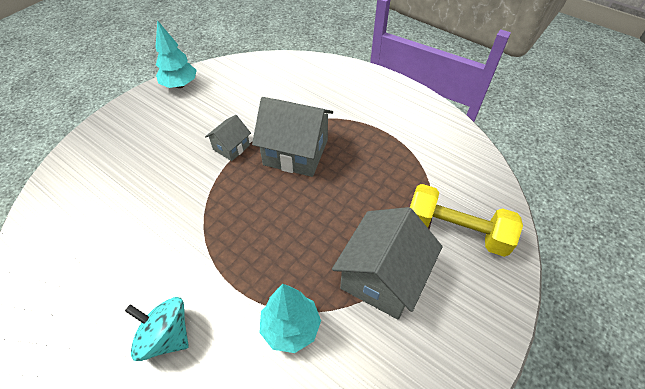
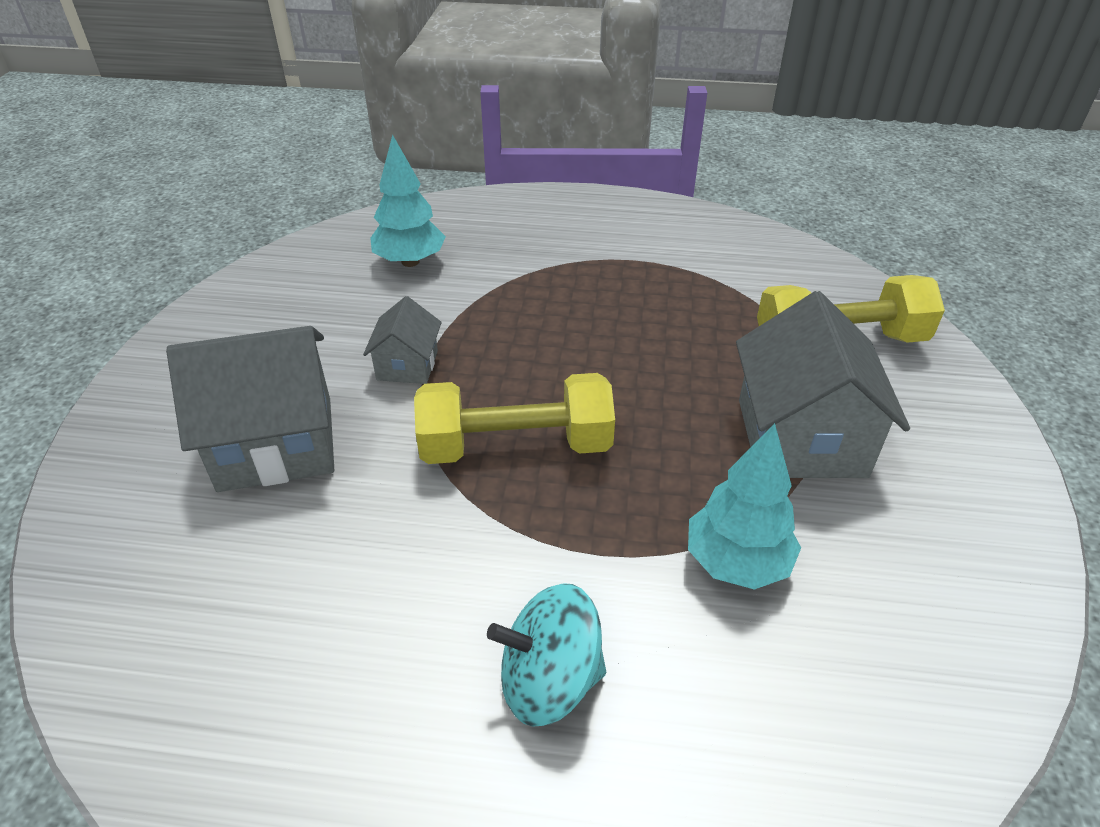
camera: 30 degrees left, 10 degrees down
(180, 85) = (222, 310): turquoise tree -> turquoise tree (410, 261)
(243, 213) = (515, 446): none -> yellow dumbbell
(295, 152) = (524, 333): grey house -> grey house (276, 443)

